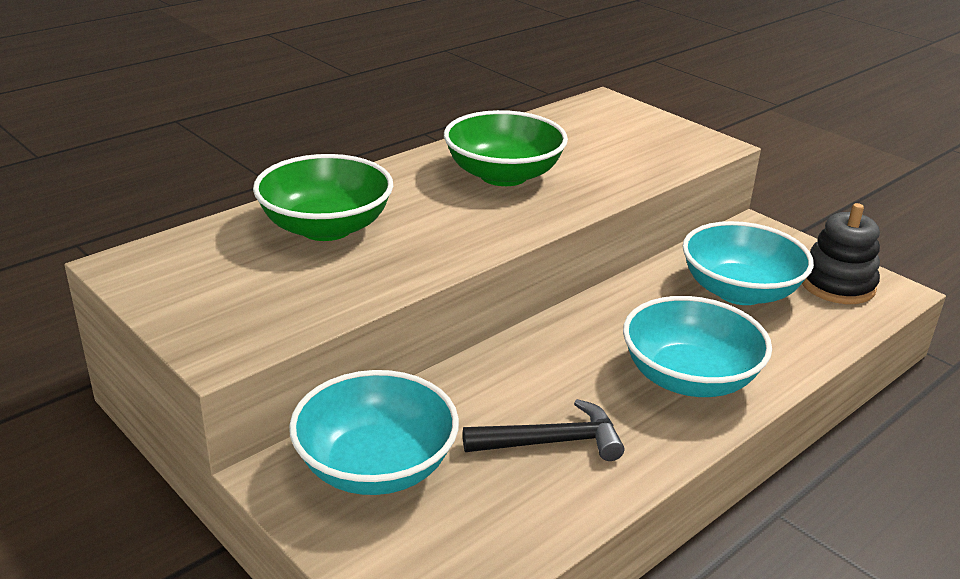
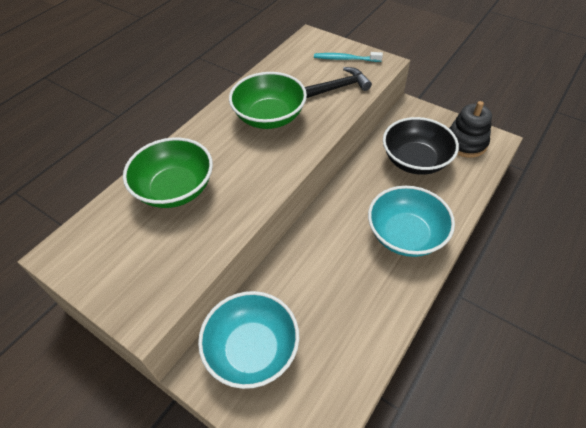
camera: 10 degrees left, 20 degrees up
(551, 442) = (344, 304): black hammer -> black hammer (338, 88)
(652, 131) = (345, 59): none -> turquoise toothbrush
(739, 291) = (415, 160): turquoise bowl -> black bowl

